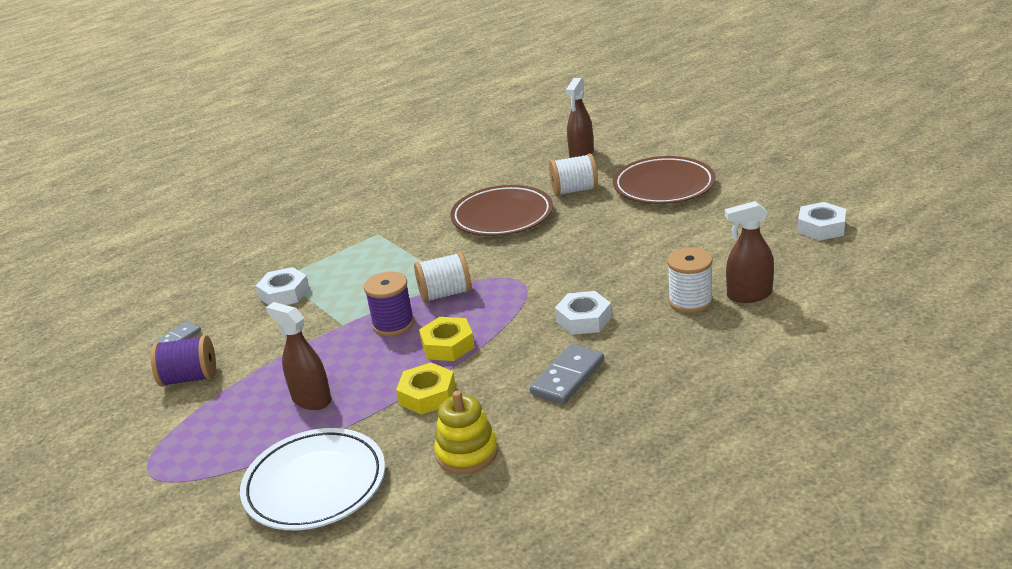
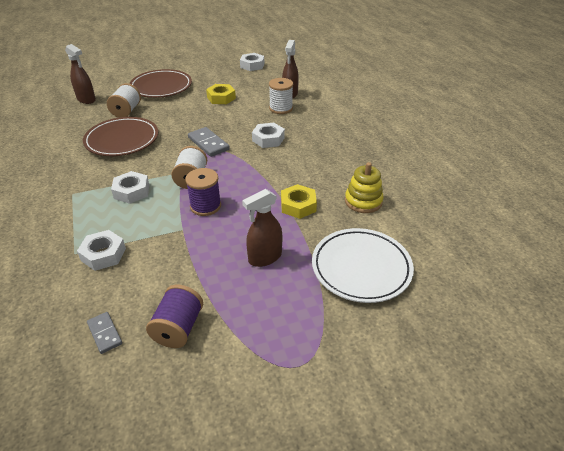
camera: 75 degrees left, 10 degrees up
(398, 266) = (132, 191): none -> white nut
(448, 345) = (251, 188): yellow nut -> yellow nut (221, 98)
(567, 377) = (317, 155): grey domino -> grey domino (208, 143)

